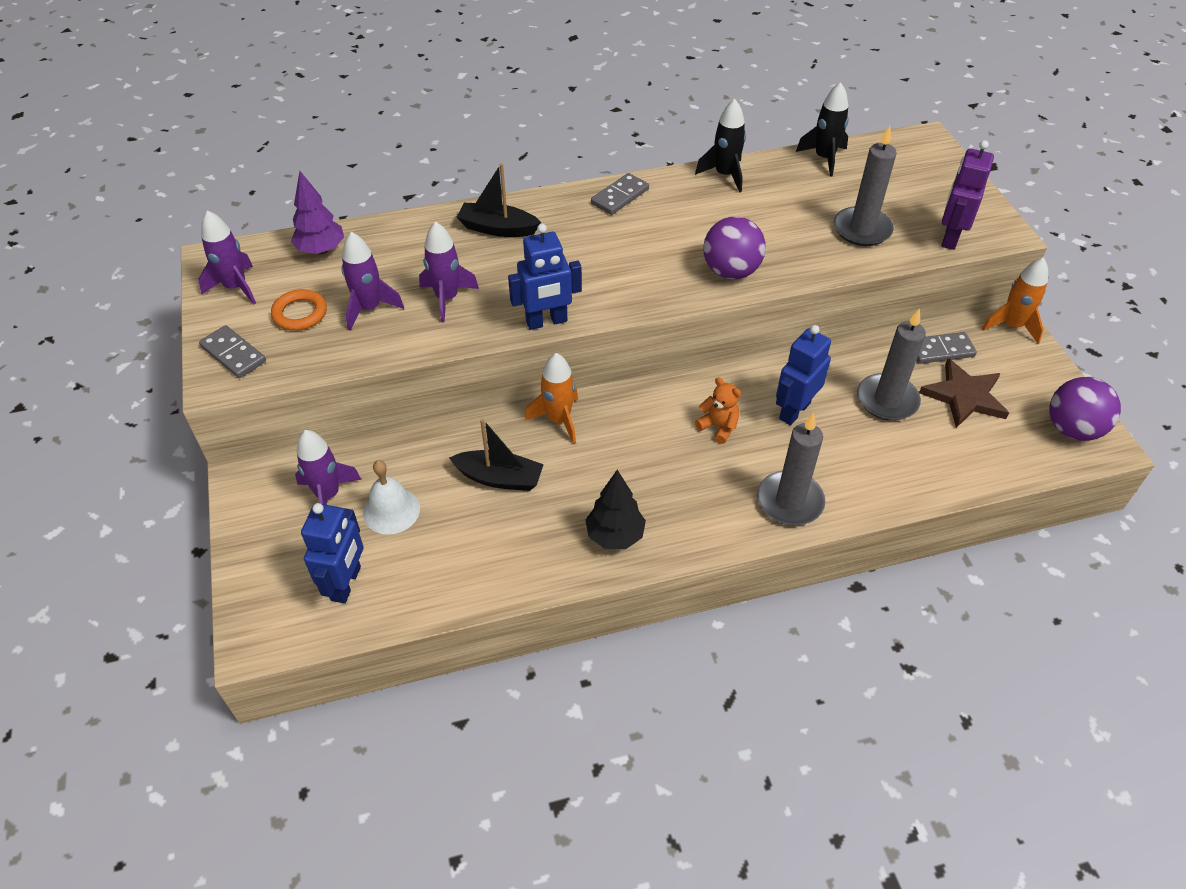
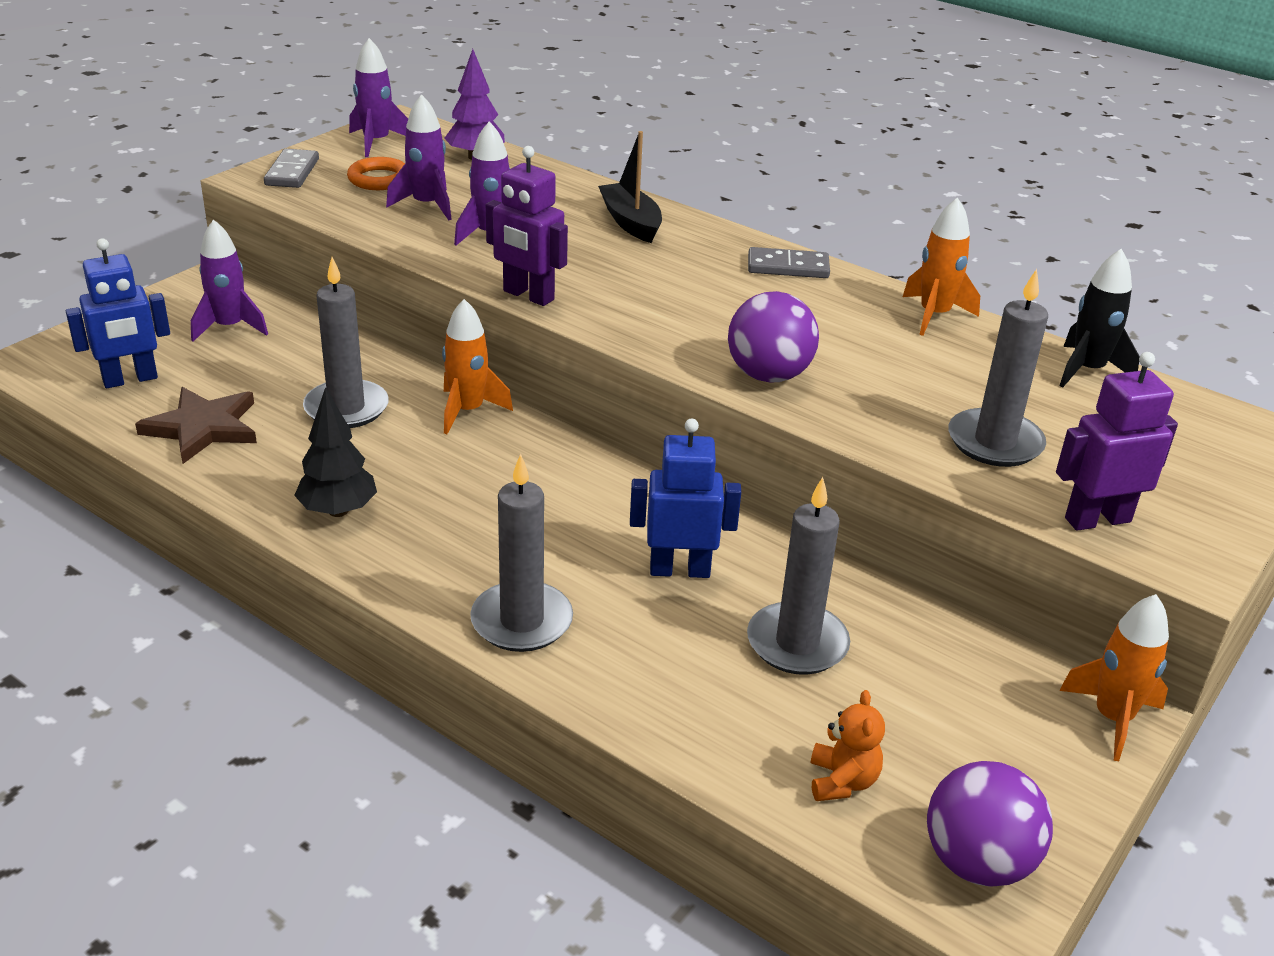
camera: 50 degrees right, 15 degrees down
(391, 510) = (242, 366): white bell -> none
(499, 478) = (346, 408): black boat -> grey candle
(546, 322) = (528, 296): blue robot -> purple robot
(718, 427) = (583, 521): orange teddy bear -> orange teddy bear (842, 781)
(725, 175) = (934, 315): black rocket -> orange rocket
(941, 350) = (960, 662): grey domino -> none
(964, 396) = (898, 716): brown star -> brown star (203, 428)

